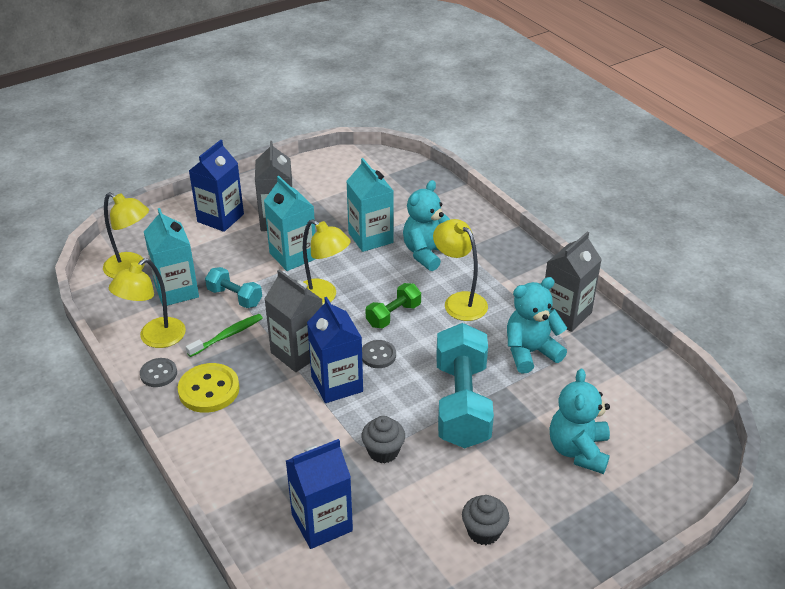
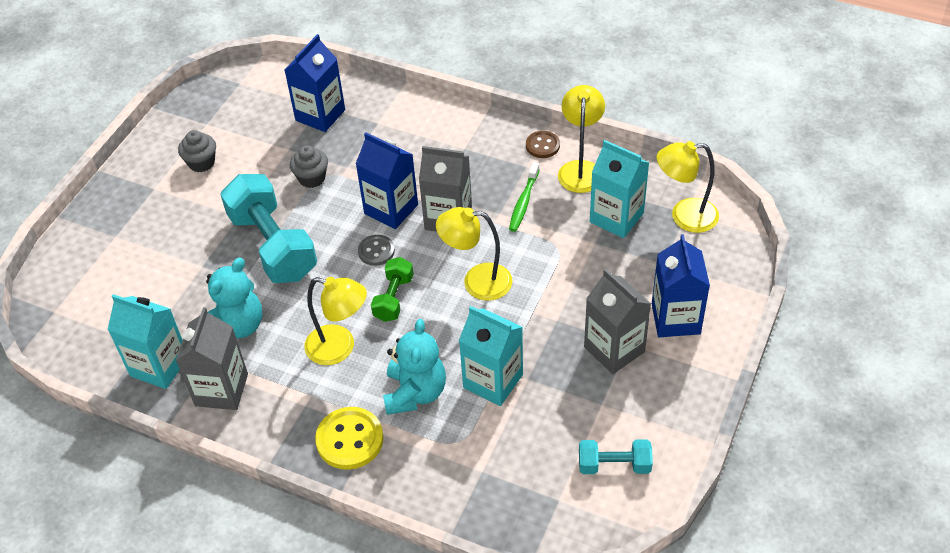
camera: 150 degrees right, 10 degrees up
(158, 374) = (542, 145): grey button -> brown button
(209, 390) = (489, 154): yellow button -> yellow button (350, 440)
(235, 297) = (557, 239): turquoise dumbbell -> turquoise dumbbell (614, 465)
(293, 256) = (551, 313): turquoise carton -> turquoise carton (159, 366)
(578, 450) = (153, 254): turquoise teddy bear -> none

